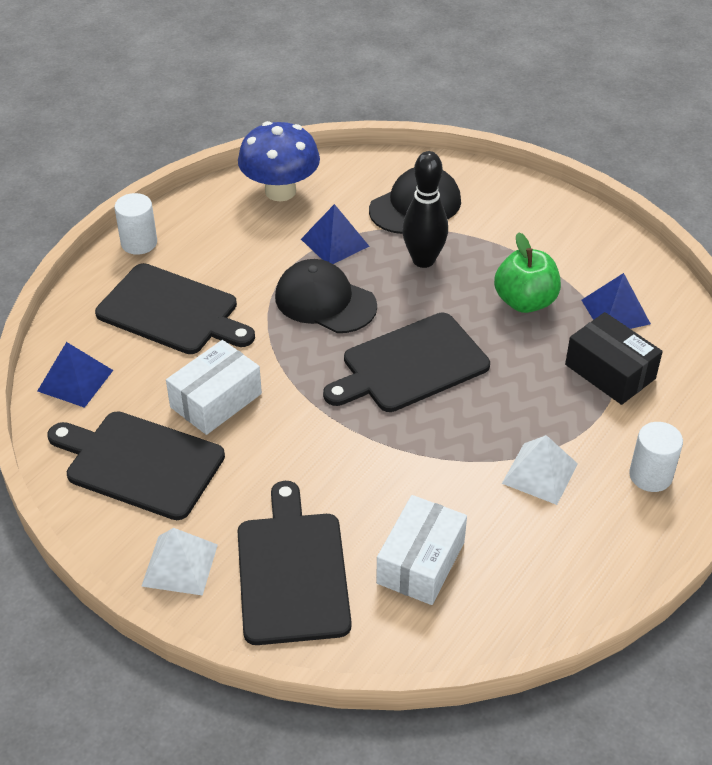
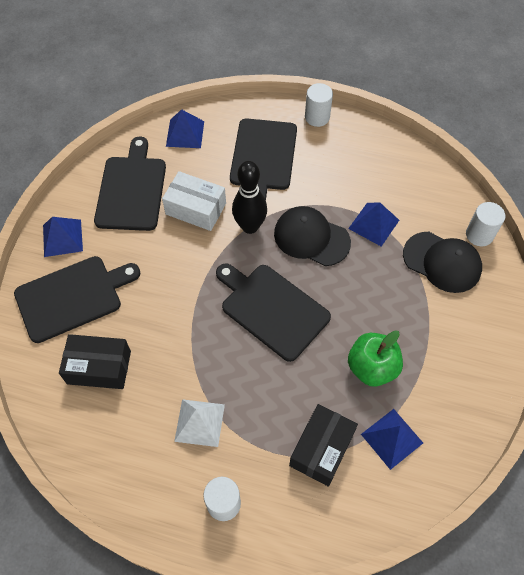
camera: 70 degrees right, 15 degrees up
(180, 565) = (62, 238): white pyramid -> blue pyramid
(280, 191) = (410, 174): blue mushroom -> none
(325, 301) = (311, 238): black cap -> black cap turned 75 degrees counterclockwise
(394, 167) = (479, 235): none -> white cylinder
(421, 562) = (99, 367): white box -> black box
(423, 260) = (383, 285): black bowling pin -> black bowling pin (250, 226)

